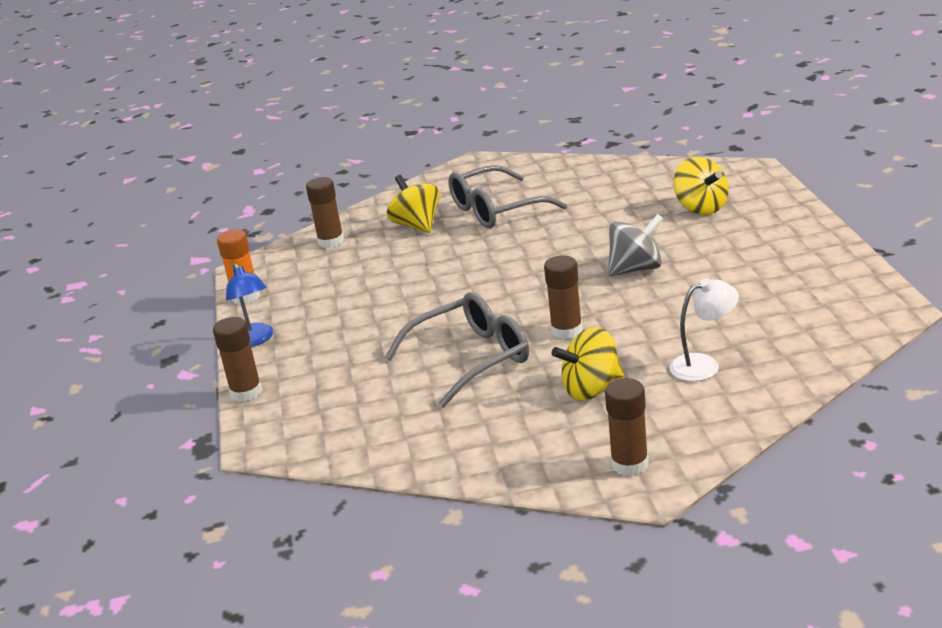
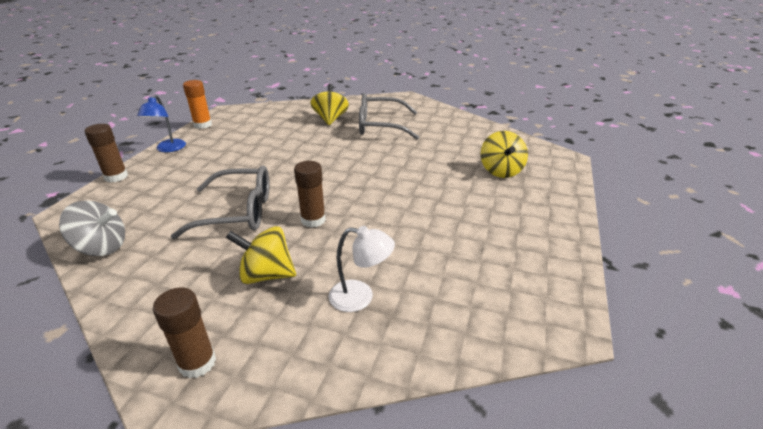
camera: 25 degrees right, 5 degrees up
(331, 241) = (280, 112): brown glue stick -> none
(636, 269) = (409, 195): grey spinning top -> grey spinning top (102, 247)

